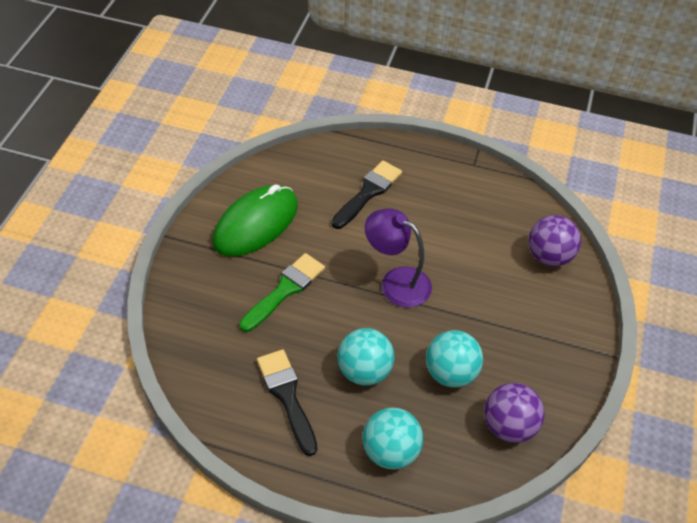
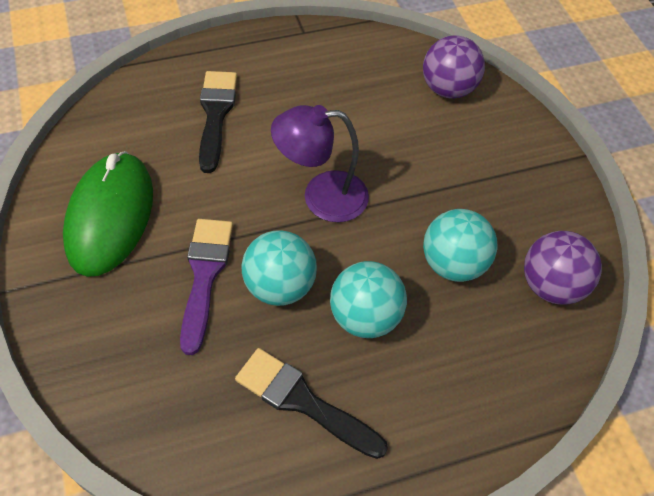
camera: 35 degrees left, 5 degrees up
(285, 290) = (205, 275): green brush -> purple brush
(390, 451) = (462, 391): turquoise ball -> turquoise ball (280, 286)

